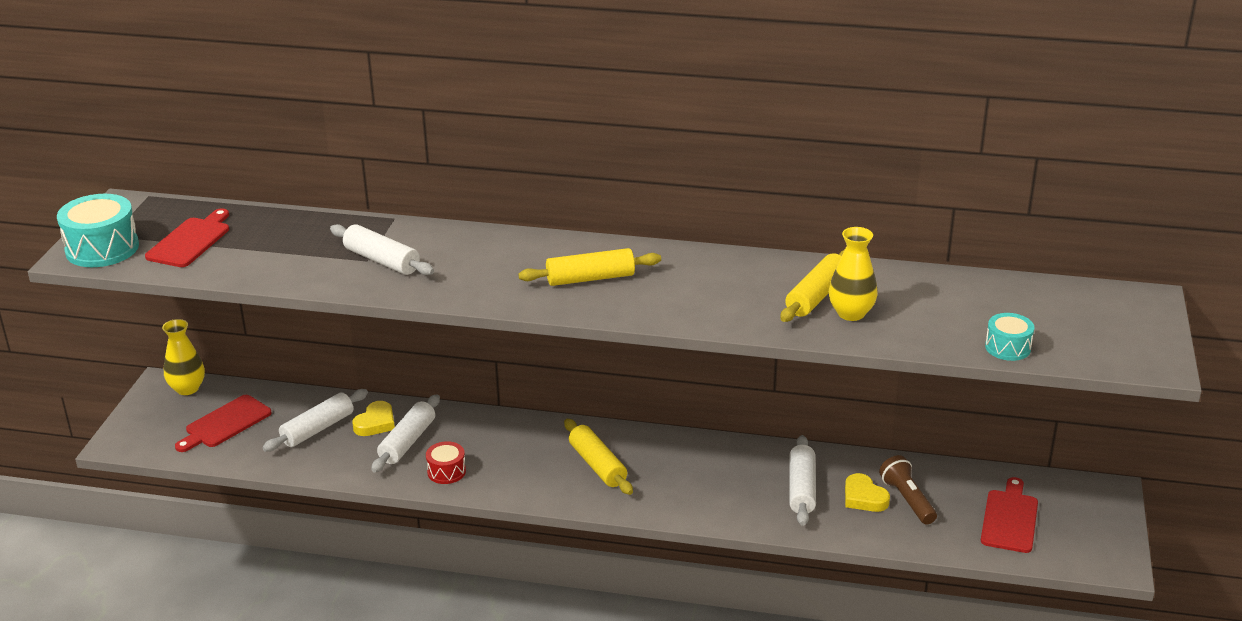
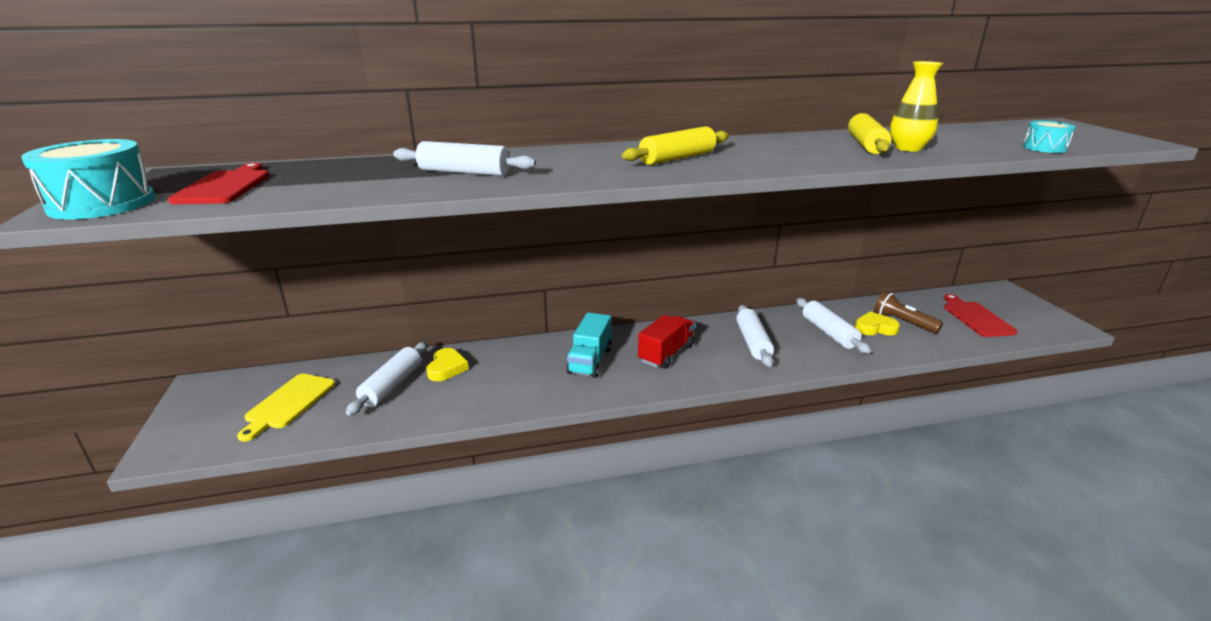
camera: 25 degrees left, 5 degrees down
(187, 388) = (231, 383): yellow vase -> none
(225, 423) = (288, 403): red cutting board -> yellow cutting board
(407, 442) = (487, 375): white rolling pin -> white rolling pin (753, 342)
(446, 471) = (542, 389): red drum -> none
(514, 452) = (590, 361): none -> turquoise truck
(597, 465) = (666, 354): yellow rolling pin -> red truck
(864, 497) = (875, 328): yellow heart -> yellow heart turned 150 degrees clockwise

